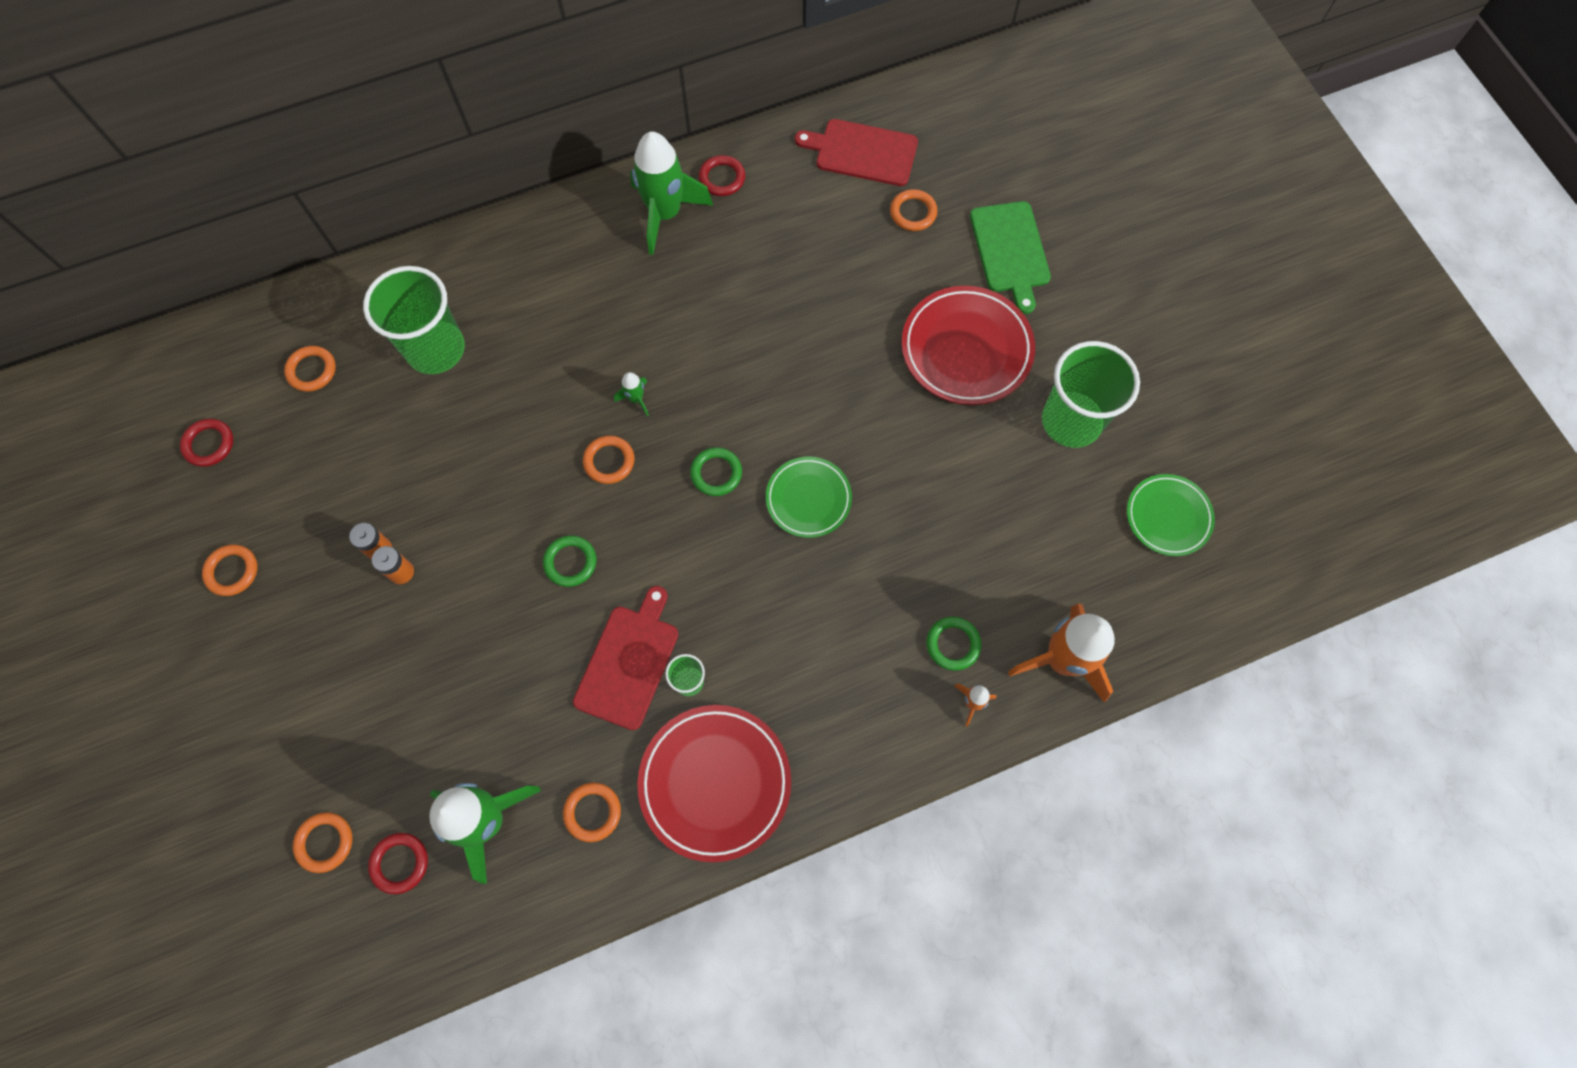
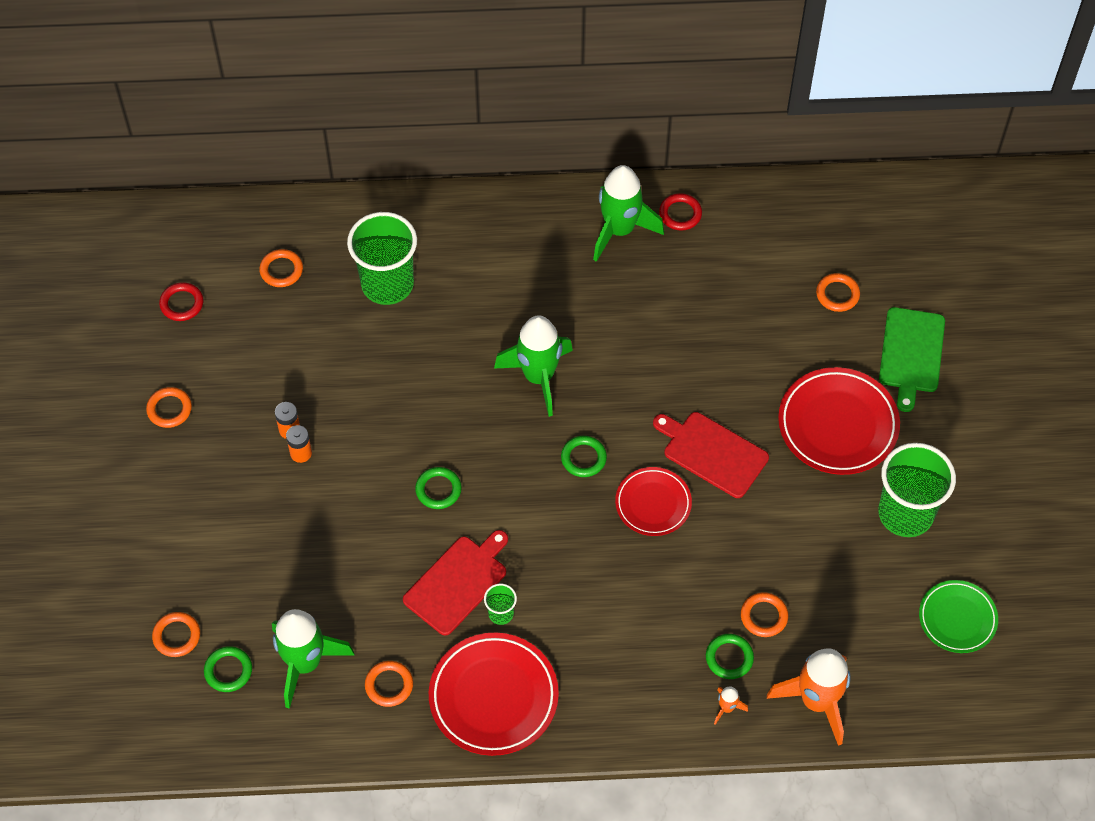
camera: 20 degrees right, 10 degrees down
(400, 863) = (228, 671): red ring -> green ring
(609, 461) = (498, 420): orange ring -> orange ring (764, 616)
(636, 399) = (538, 377): green rocket -> green rocket, size x2.36
(808, 499) = (653, 503): green plate -> red plate
(862, 152) = (813, 228): red cutting board -> red cutting board (712, 453)

